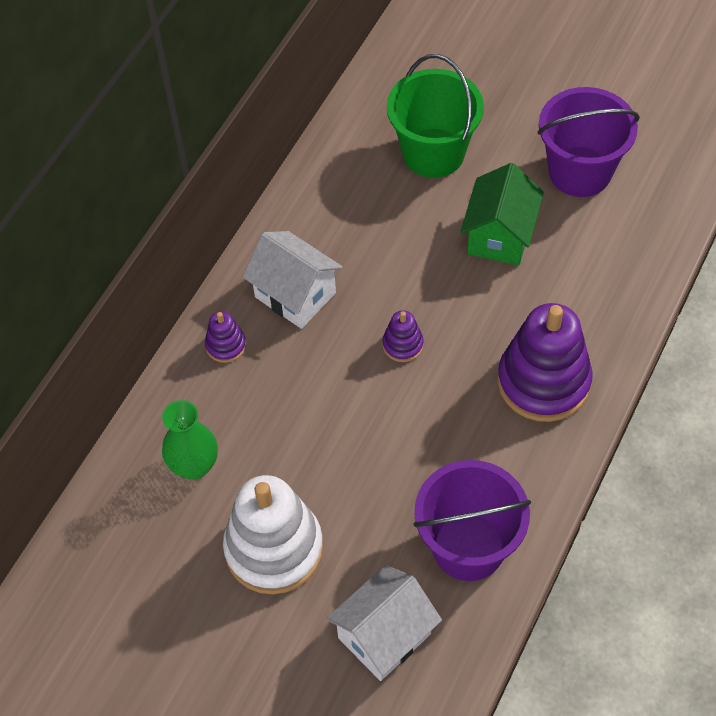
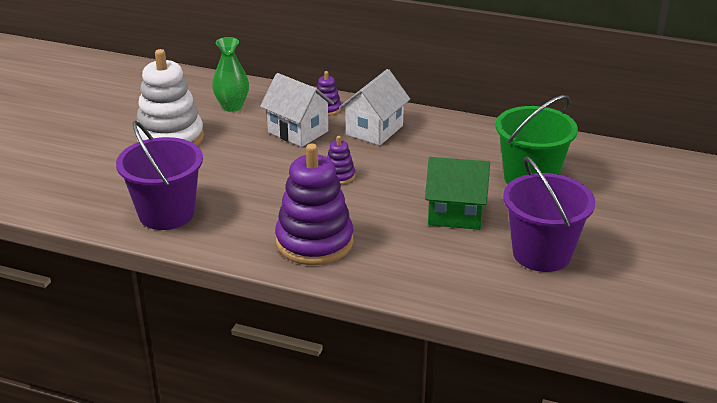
camera: 80 degrees right, 25 degrees down
(384, 636) = (101, 183): white house -> white house (298, 132)

